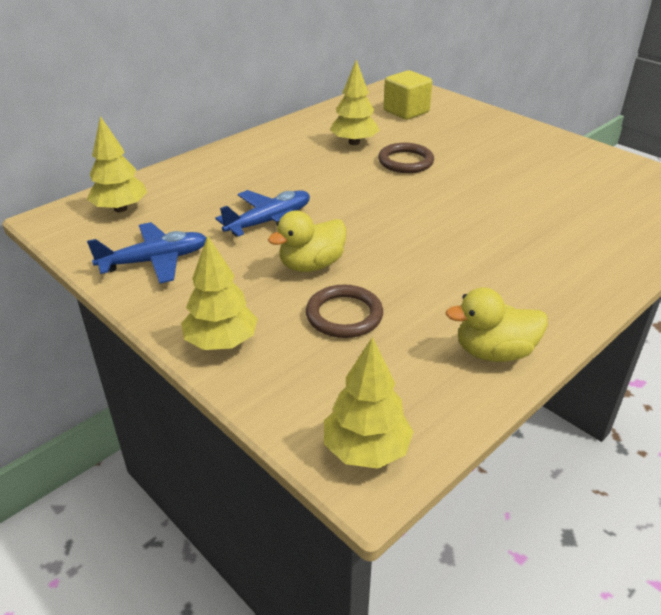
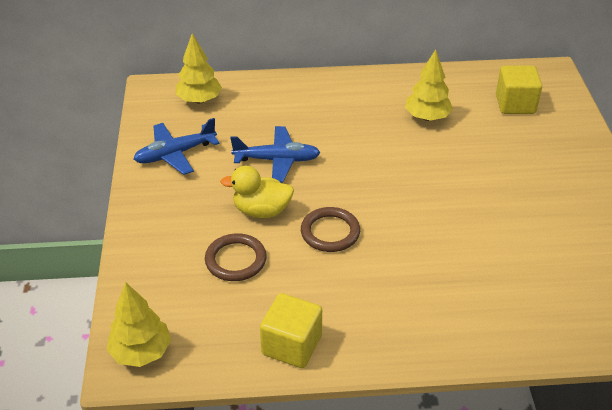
camera: 40 degrees right, 5 degrees up
(155, 261) = (175, 154): blue plane -> blue plane turned 135 degrees clockwise
(221, 342) = (147, 235): yellow tree -> none
(405, 161) = (444, 156): brown ring -> brown ring (330, 232)
(494, 352) = (291, 345): yellow duck -> yellow cube

